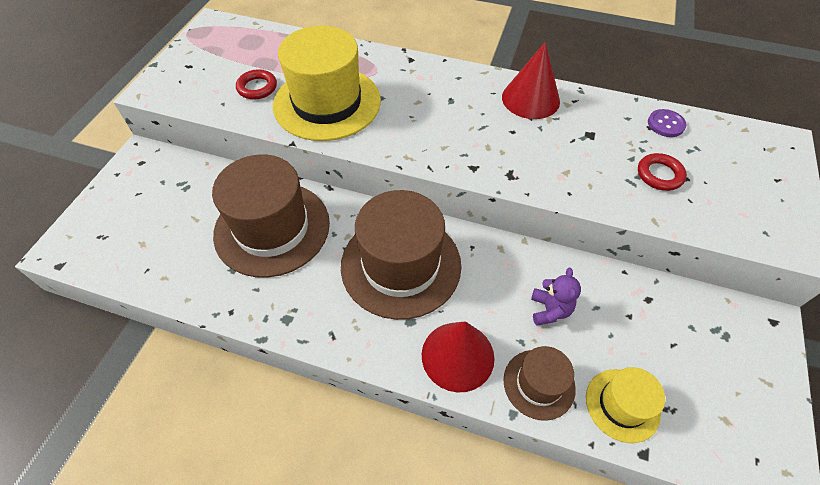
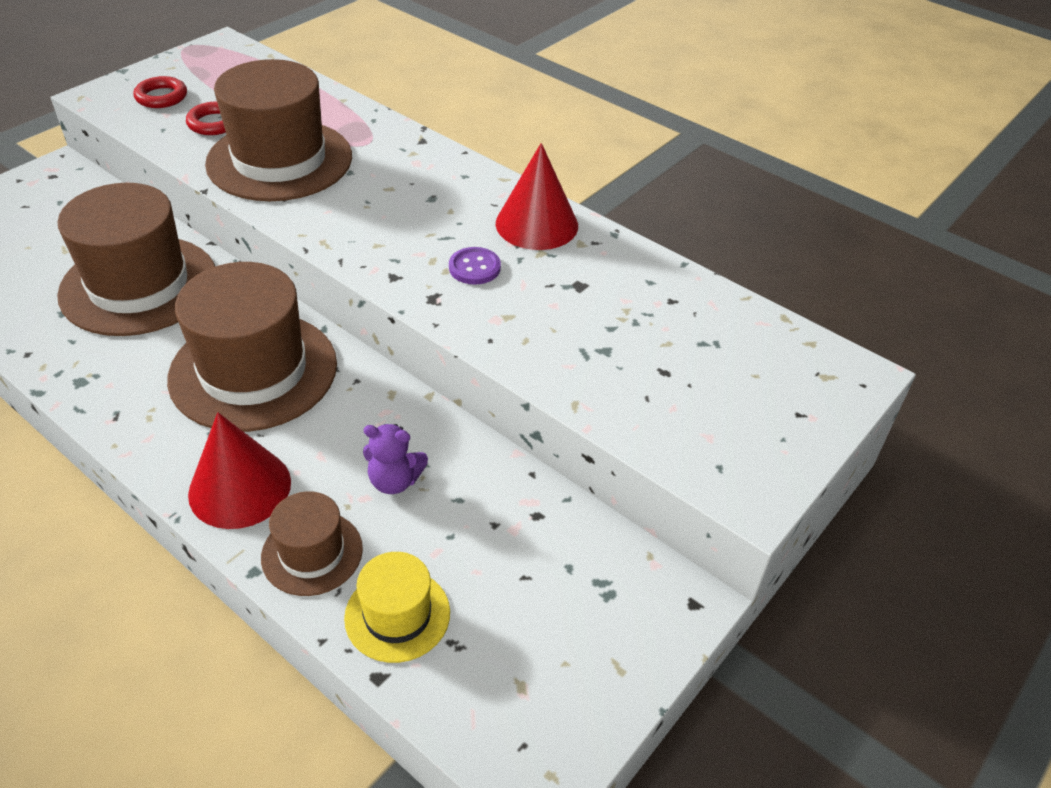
camera: 20 degrees right, 10 degrees down
(327, 103) = (279, 160): yellow hat -> brown hat
(549, 310) = (395, 481): purple teddy bear -> purple teddy bear turned 75 degrees clockwise
(659, 175) = (631, 357): red ring -> red ring (161, 97)
(665, 124) = (697, 304): purple button -> purple button (474, 267)

